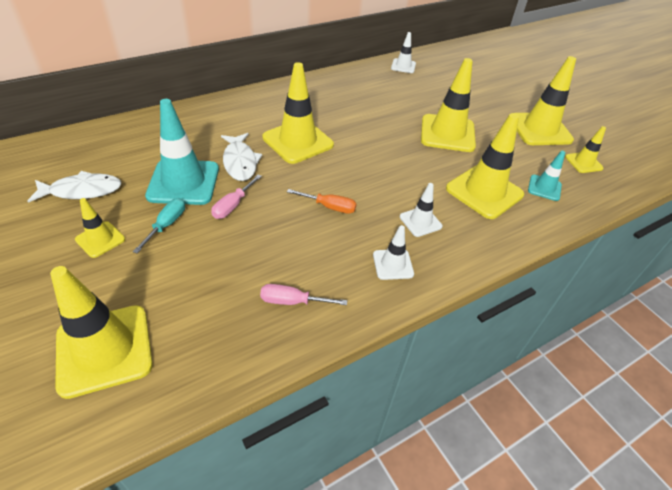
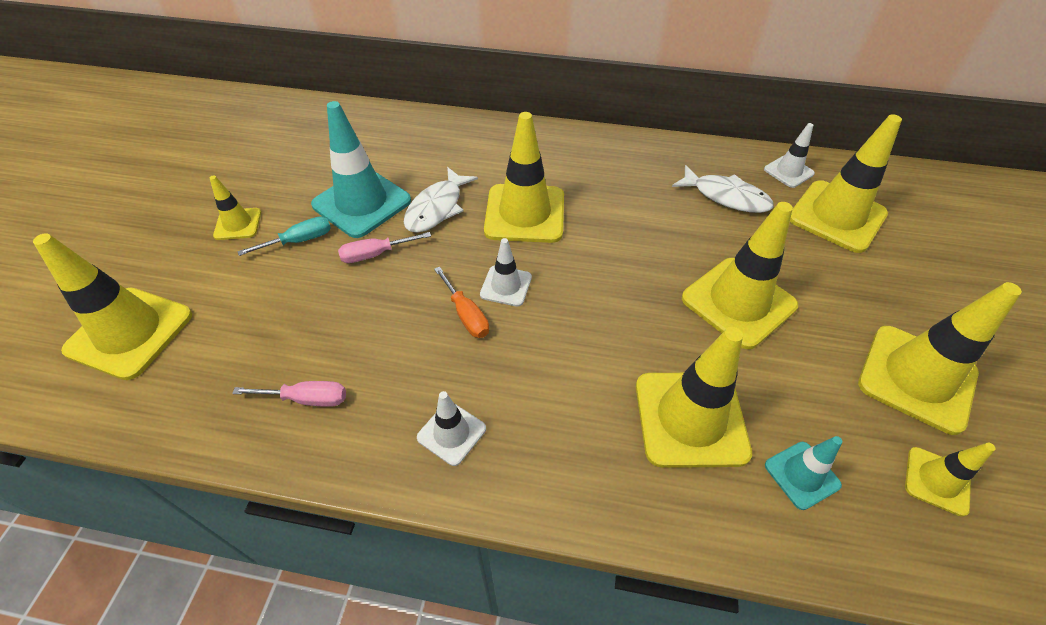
camera: 45 degrees right, 5 degrees up
(82, 191) = (276, 167): white fish -> white fish (726, 197)
(292, 301) = (307, 399): pink screwdriver -> pink screwdriver turned 135 degrees clockwise
(420, 221) = (549, 402): white traffic cone -> white traffic cone (506, 286)
(444, 78) = (837, 216): none -> yellow traffic cone

